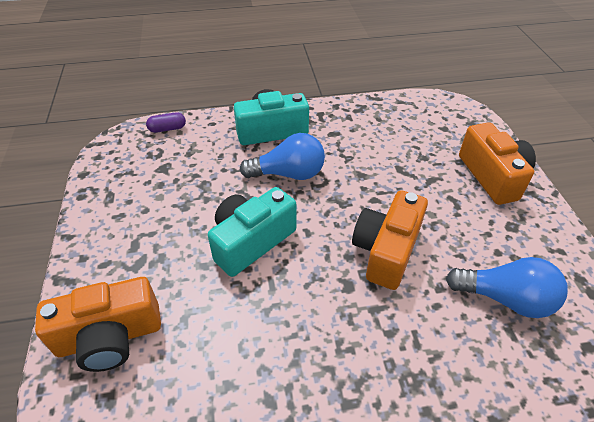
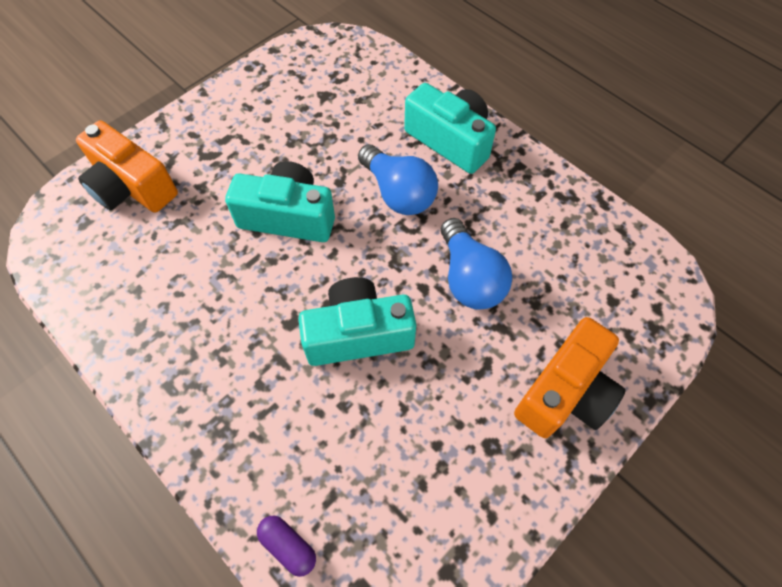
camera: 55 degrees right, 15 degrees up
(167, 129) = (378, 62): purple capsule -> purple capsule (288, 546)
(386, 251) = (358, 334): orange camera -> turquoise camera
(505, 299) = (372, 477): blue light bulb -> blue light bulb (469, 278)

